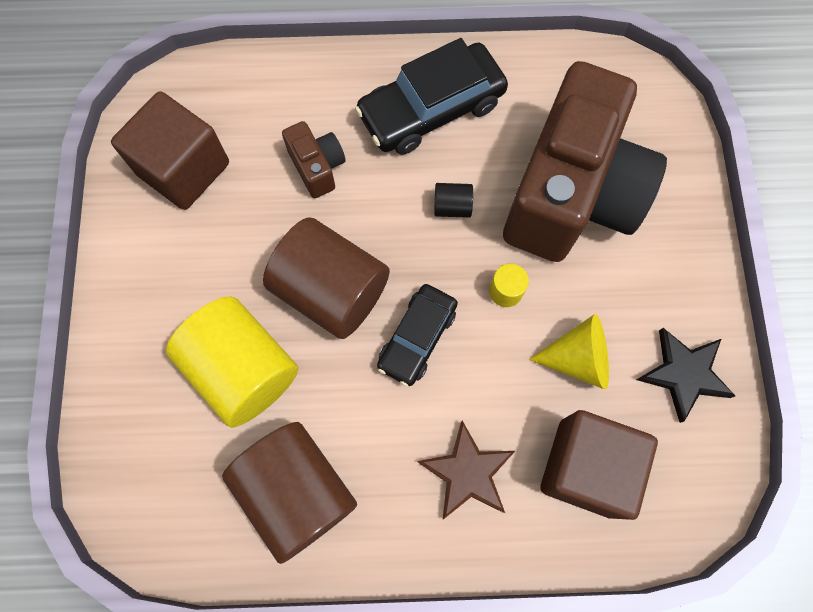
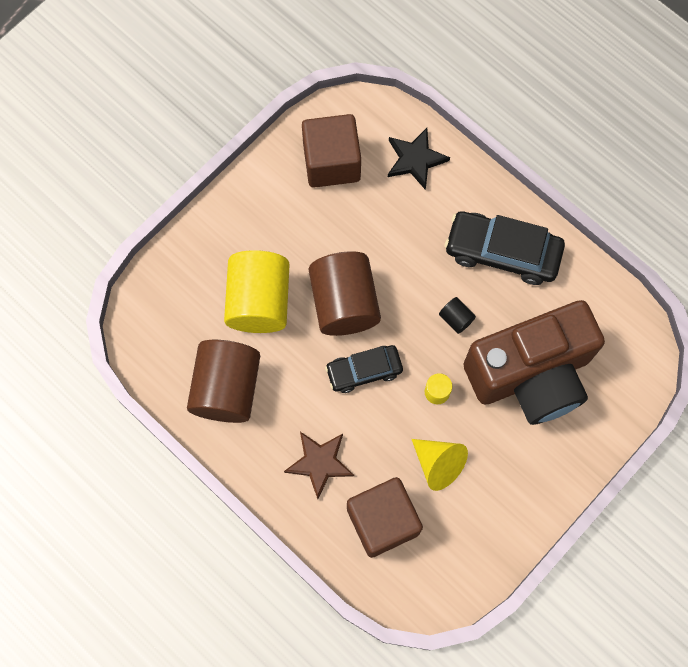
camera: 45 degrees right, 0 degrees up
(317, 167) = (404, 227): brown camera -> none
(684, 374) = (487, 528): black star -> black star (415, 159)

